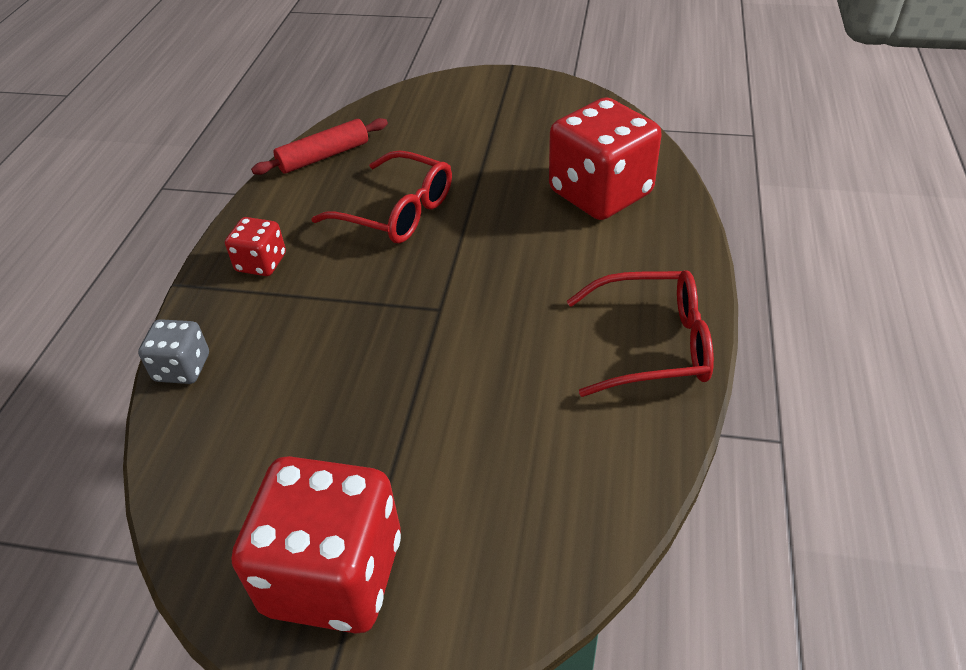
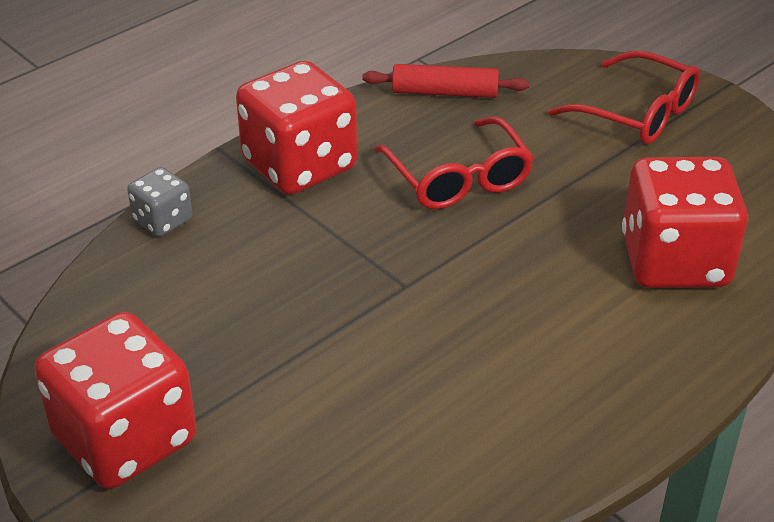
camera: 35 degrees right, 5 degrees down
(261, 263) = (299, 165): red dice -> red dice, size x2.04
(653, 345) = (564, 427): red glasses -> red glasses (637, 113)

